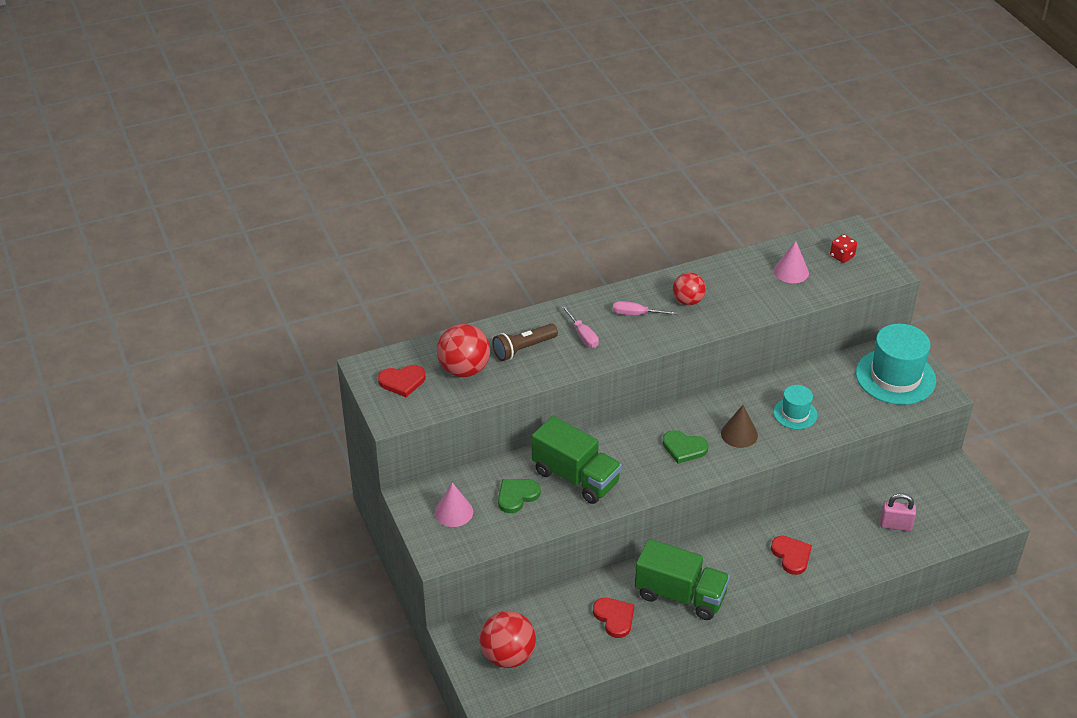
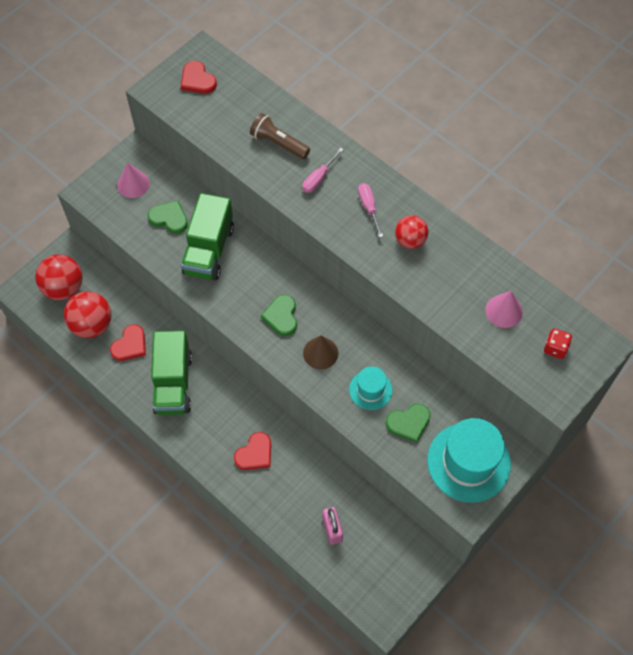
camera: 65 degrees right, 20 degrees up
(464, 369) = (232, 114): red ball -> red ball (92, 325)
(840, 400) = (408, 423): none -> green heart

